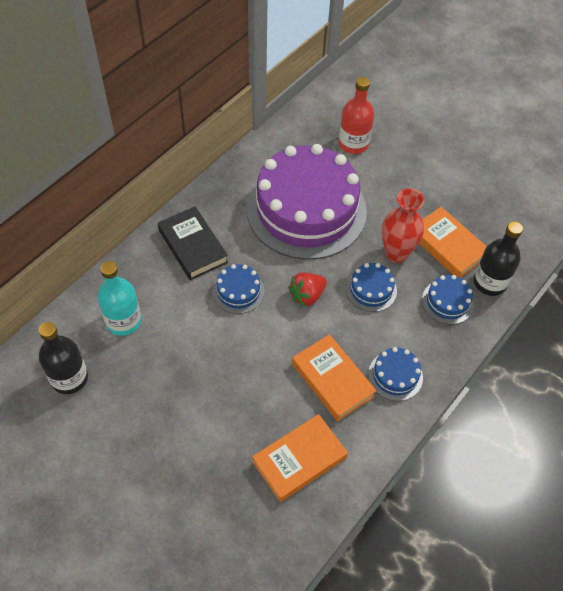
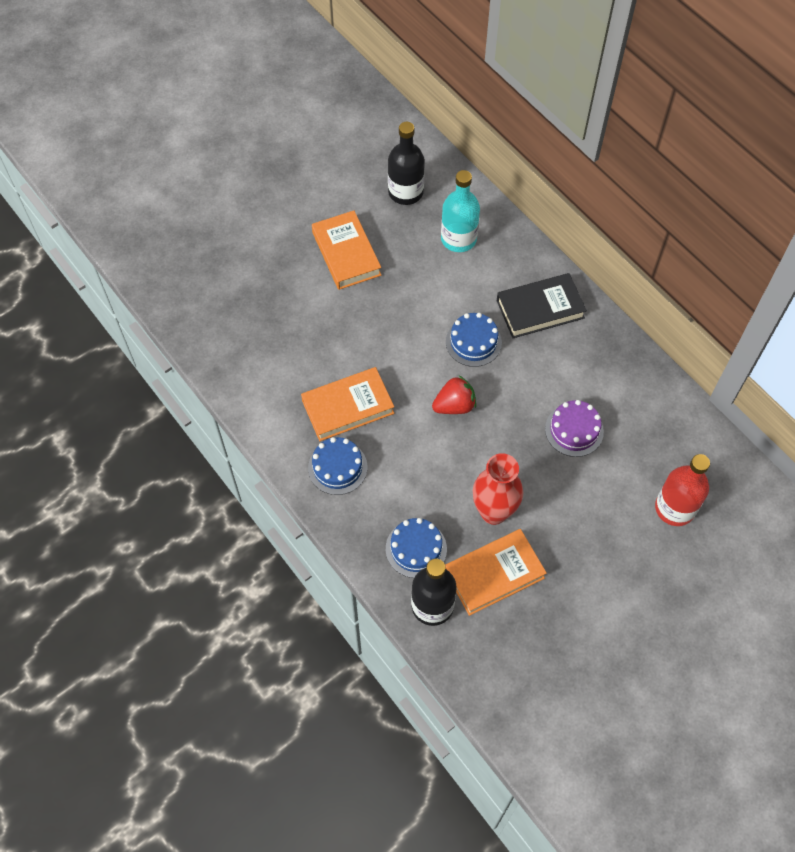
camera: 105 degrees right, 5 degrees up
(299, 460) = (273, 360): orange book -> orange book (346, 254)
(306, 209) = (574, 430): purple cake -> purple cake, size x0.40
(307, 295) = (454, 405): red strawberry -> red strawberry turned 90 degrees clockwise
(371, 289) = (449, 471): blue cake -> none

